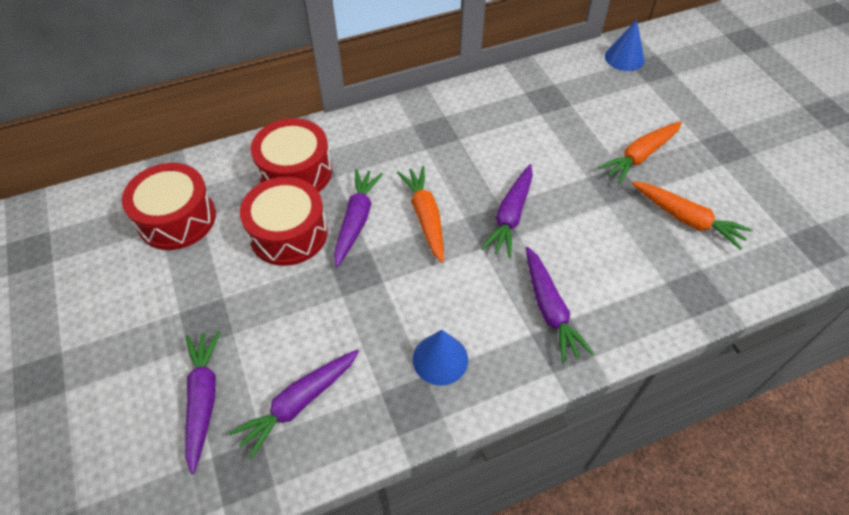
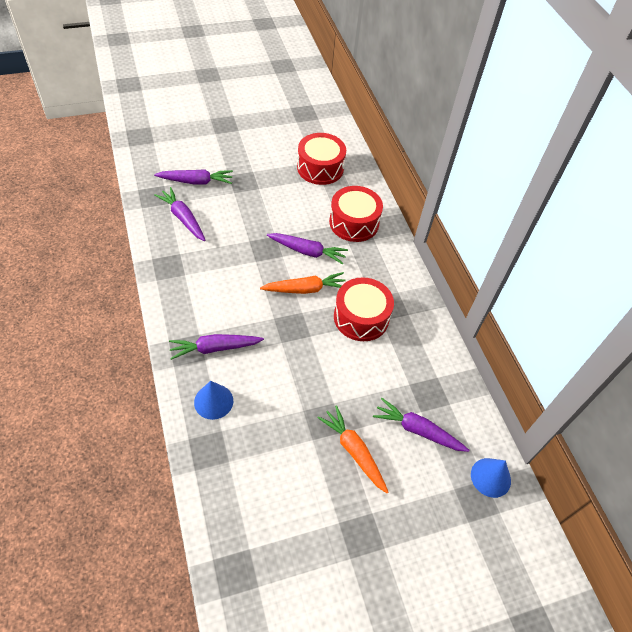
camera: 90 degrees right, 0 degrees up
(288, 233) = (301, 217): red drum -> red drum (361, 317)
(440, 359) = (193, 283): blue cone -> blue cone (213, 401)
(510, 216) = (299, 340): purple carrot -> purple carrot (417, 430)
(686, 219) = (279, 467): orange carrot -> none

